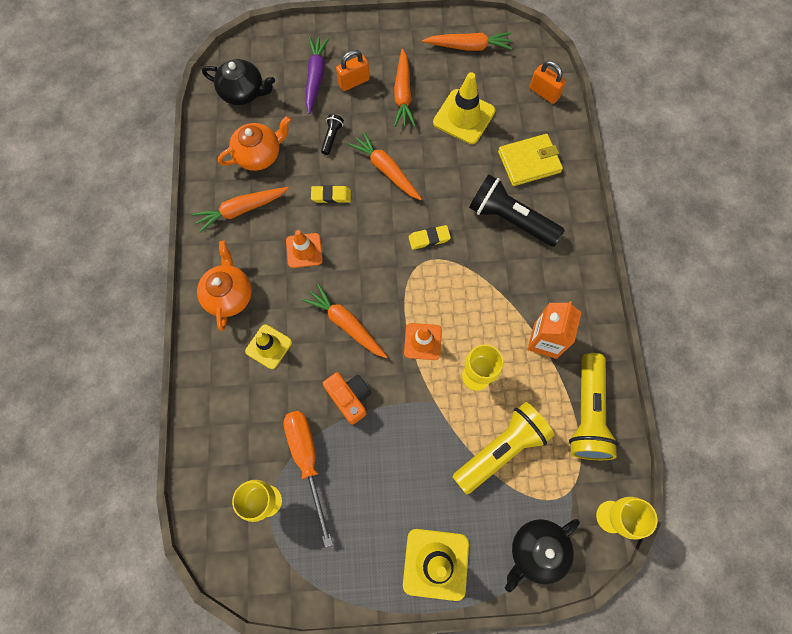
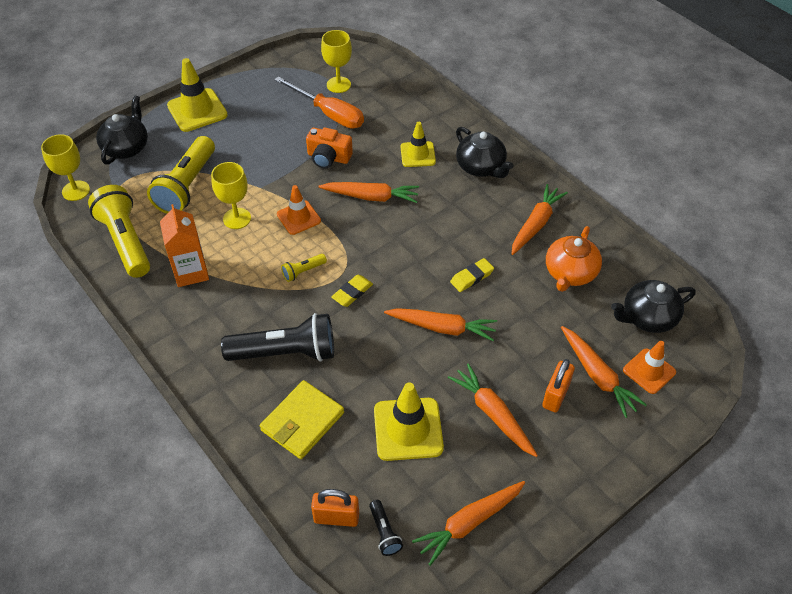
camera: 145 degrees right, 20 degrees down
(229, 295) = (481, 167): orange teapot -> black teapot
(304, 250) = (453, 225): orange traffic cone -> orange traffic cone (649, 371)
(316, 77) = (597, 376): purple carrot -> orange carrot
(332, 137) = (521, 327): black flashlight -> black flashlight (384, 532)
(454, 282) = (303, 271): none -> yellow flashlight

